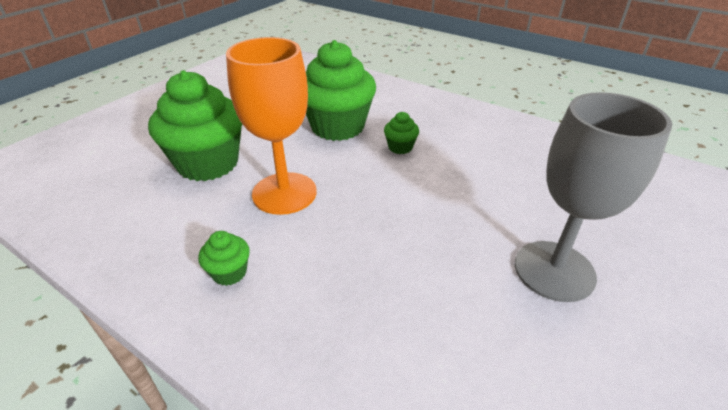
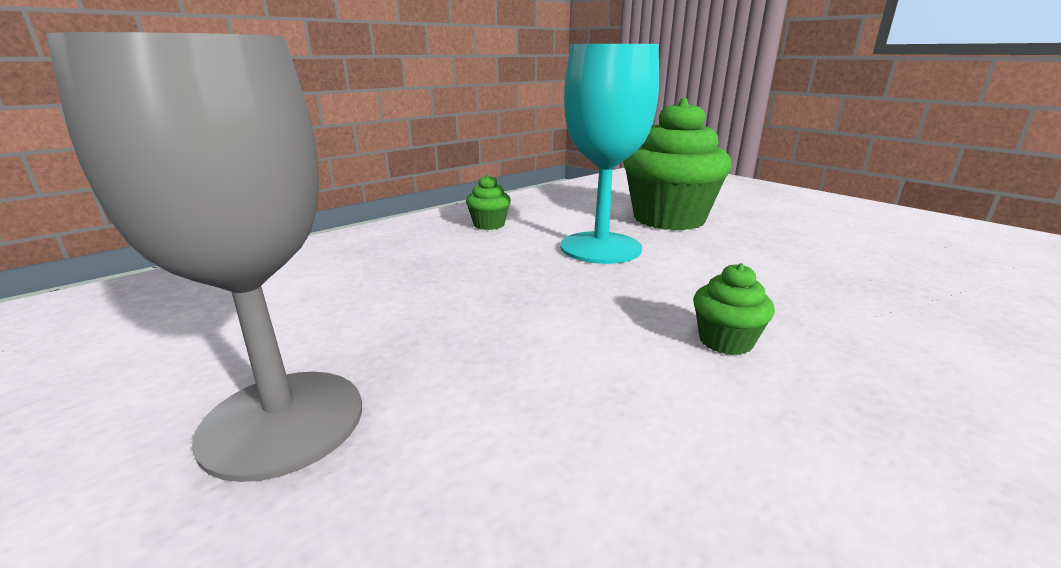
camera: 105 degrees right, 15 degrees down
(284, 193) = (600, 248): orange goblet -> turquoise goblet
(337, 127) = (790, 292): green cupcake -> none

